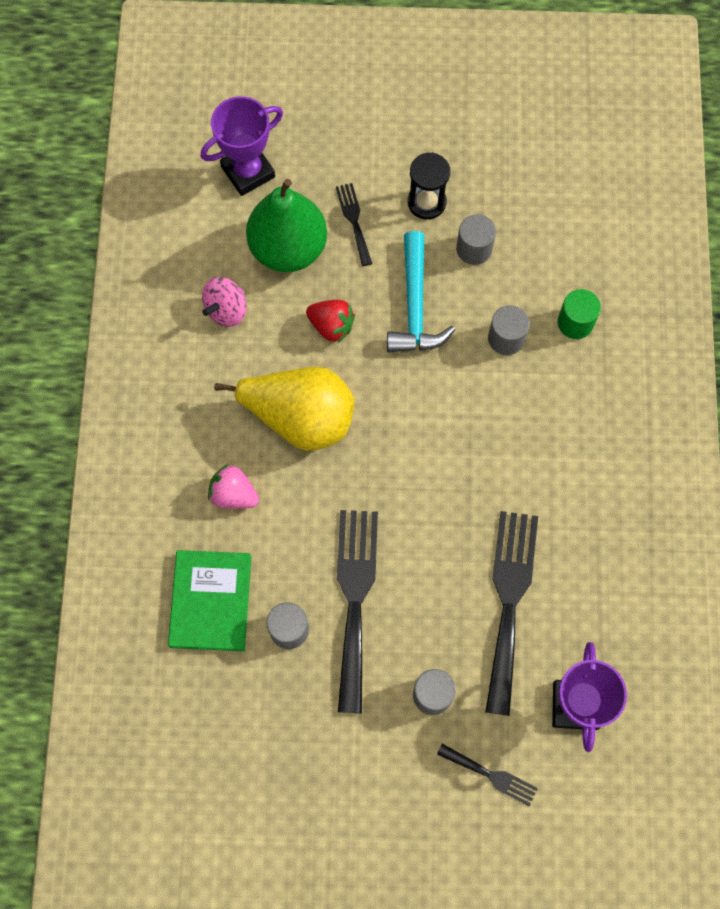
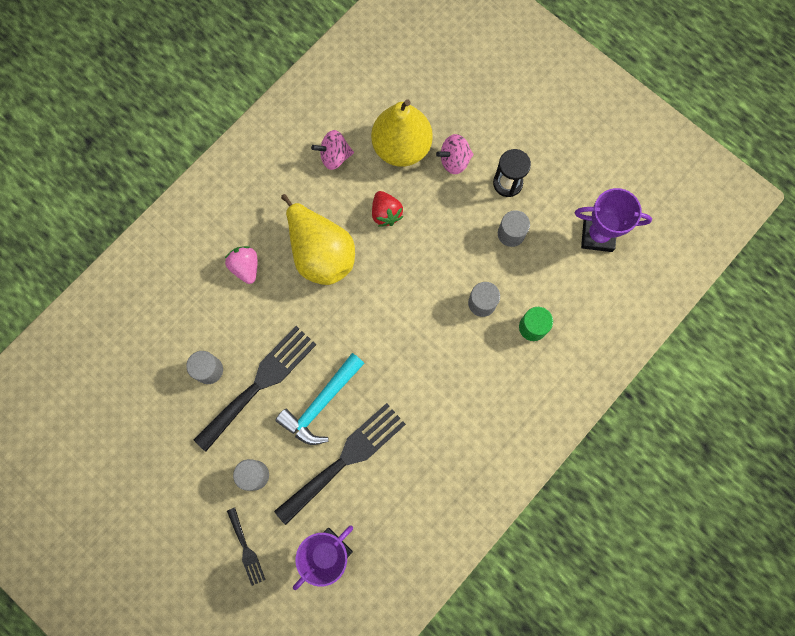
camera: 40 degrees right, 5 degrees up
(211, 601) = (181, 318): green book -> none
(248, 172) = (418, 83): purple trophy -> purple trophy (597, 235)
(288, 248) = (401, 147): green pear -> yellow pear
(354, 220) = (454, 160): black fork -> pink spinning top
(415, 305) = (445, 240): turquoise hammer -> turquoise hammer (321, 403)

